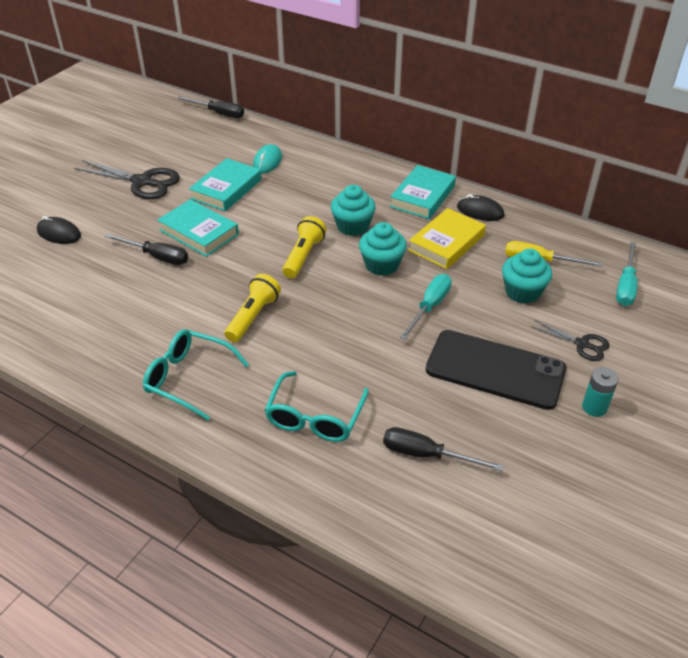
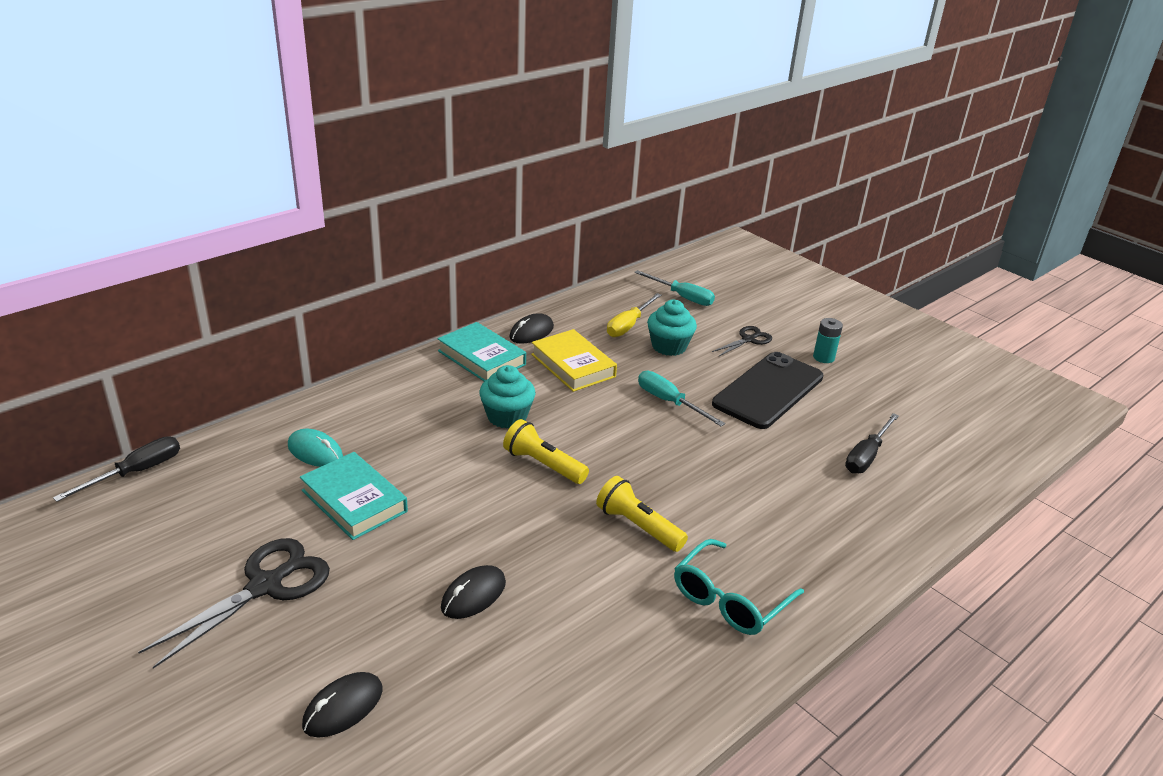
camera: 75 degrees left, 10 degrees down
(157, 257) = (473, 595): black screwdriver -> black mouse
(199, 232) = (440, 544): turquoise book -> none
(315, 417) = (809, 512): turquoise glasses -> none
(381, 265) = (588, 414): turquoise cupcake -> none

